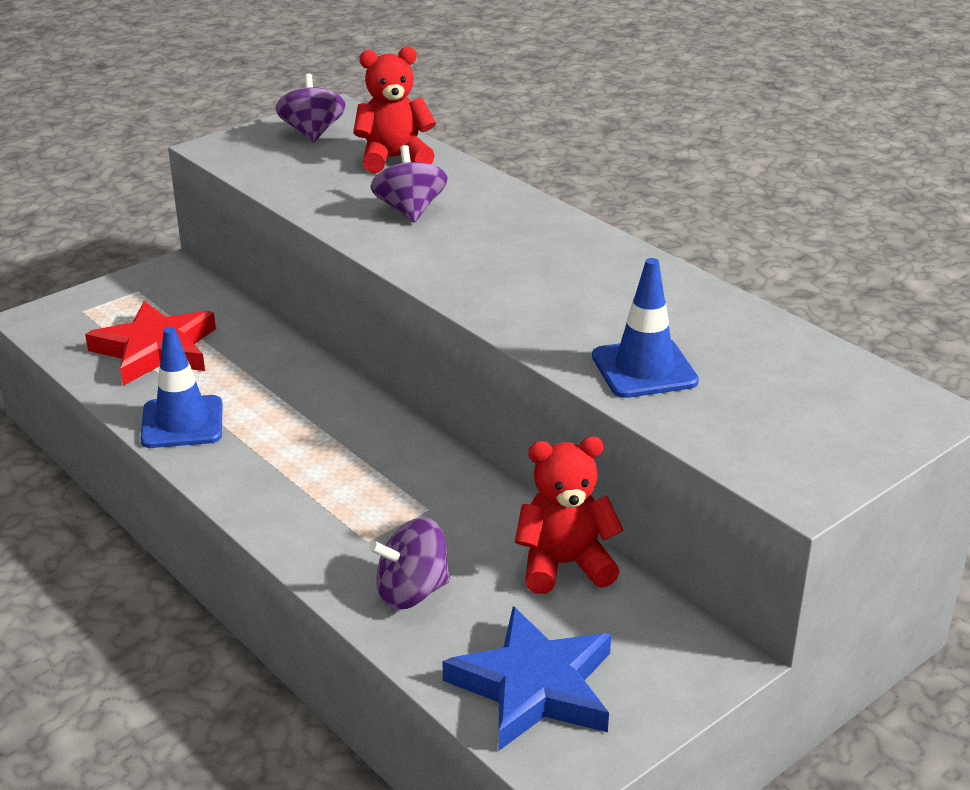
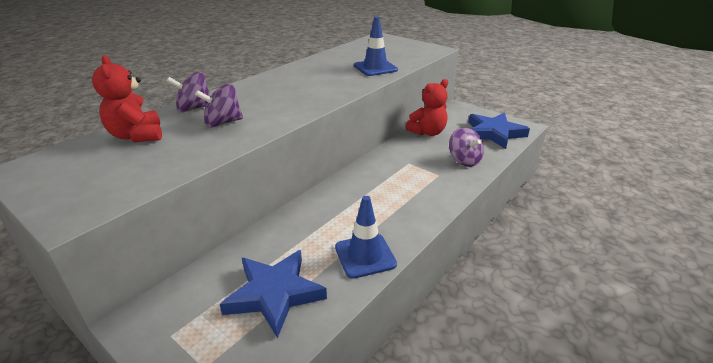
camera: 100 degrees left, 0 degrees up
(155, 350) = (274, 294): red star -> blue star
(312, 133) = (66, 173): purple spinning top -> purple spinning top (194, 108)
(564, 565) = (427, 132): red teddy bear -> red teddy bear turned 105 degrees counterclockwise

